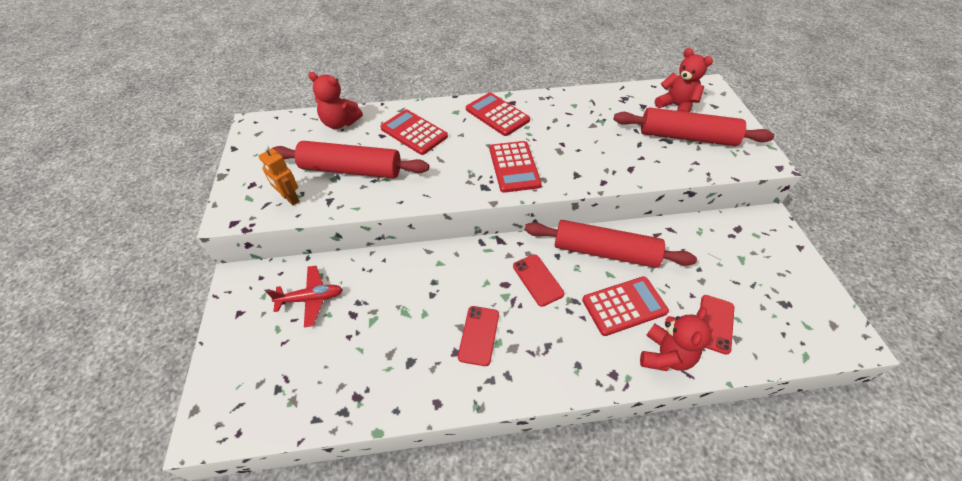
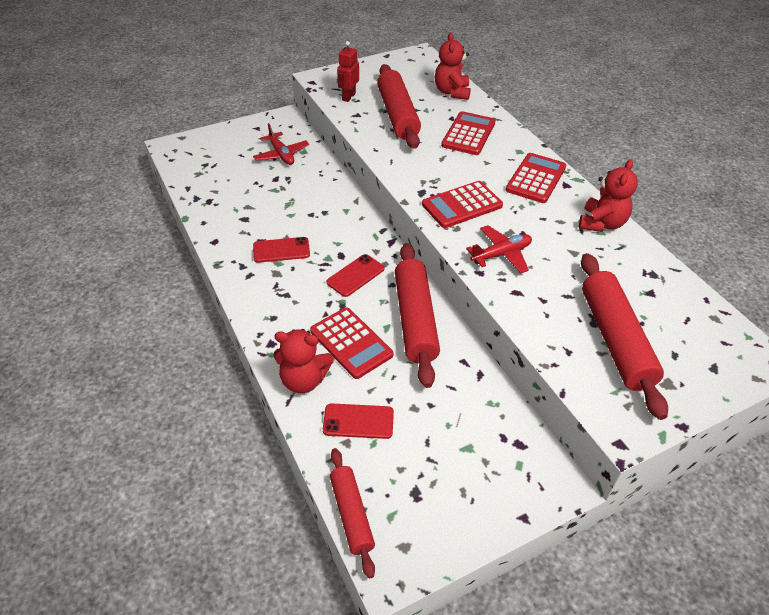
camera: 70 degrees right, 5 degrees down
(290, 198) = (348, 97): orange robot -> red robot
(585, 163) = (501, 254): none -> red plane
(676, 106) = (676, 325): red teddy bear -> red teddy bear (601, 223)
(809, 353) = (351, 514): none -> red rolling pin

